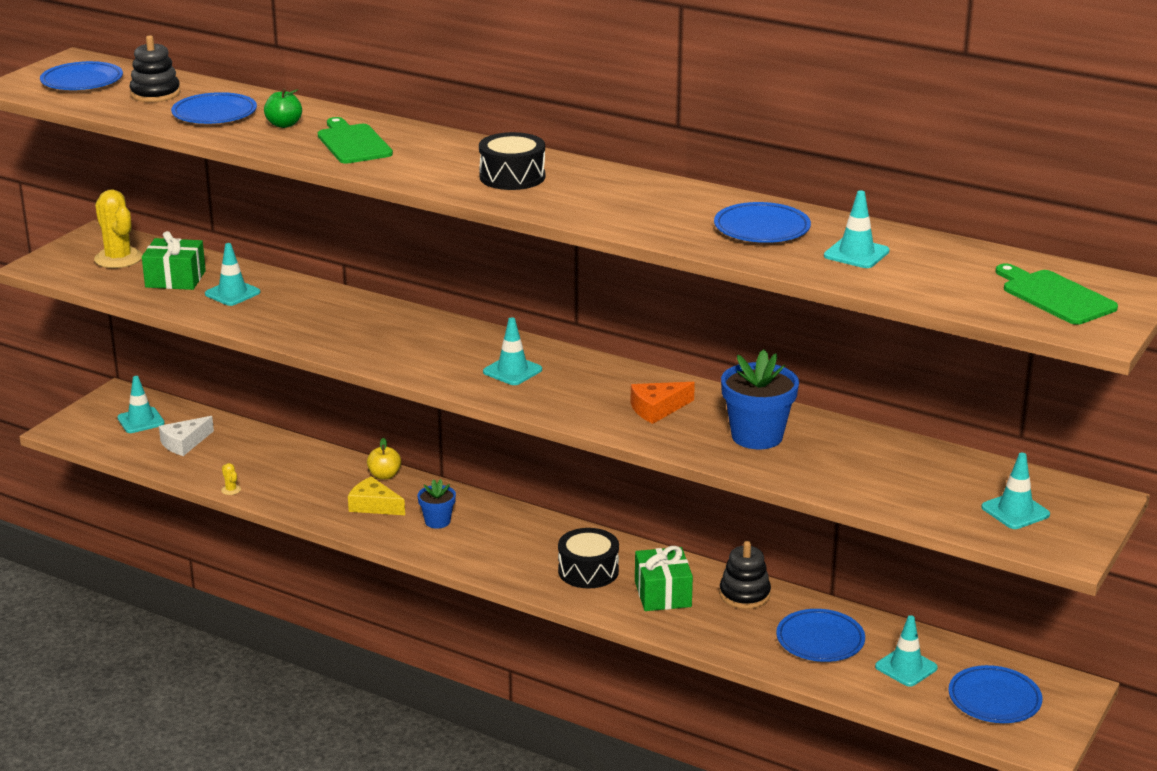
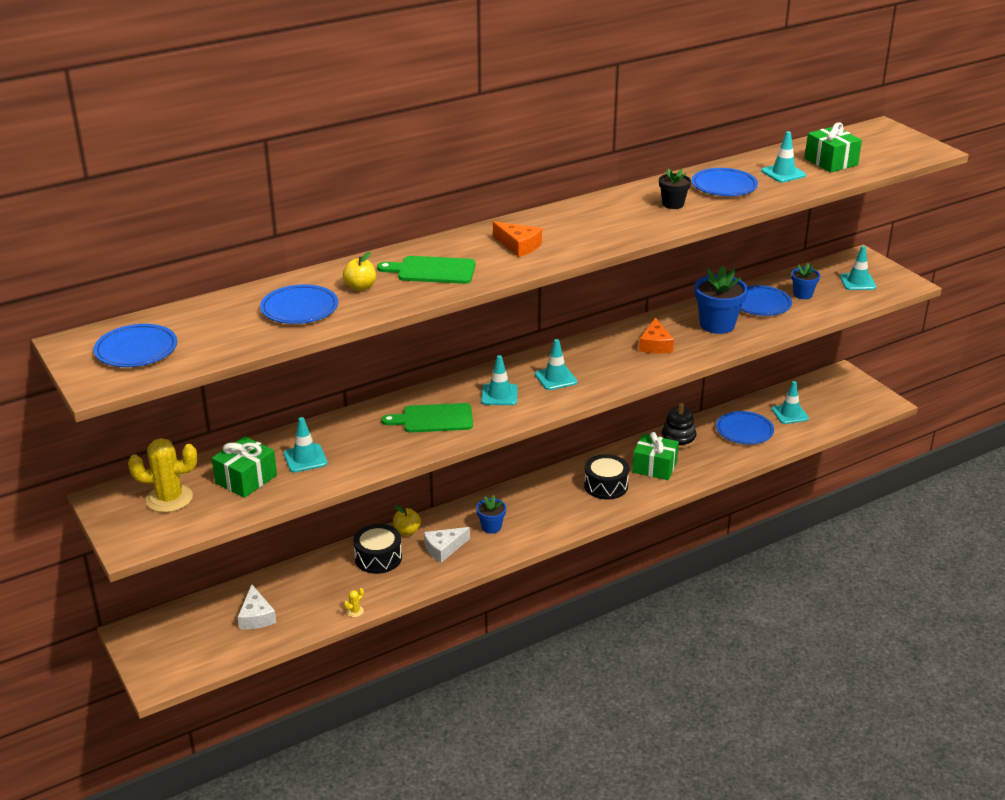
camera: 60 degrees left, 5 degrees up
(141, 421) = (192, 631): turquoise traffic cone -> turquoise traffic cone (499, 395)
(155, 94) = (216, 324): black stacking toy -> none
(231, 490) = (355, 611): yellow cactus -> yellow cactus turned 45 degrees counterclockwise
(284, 125) = (360, 287): green apple -> yellow apple
(374, 505) = (444, 548): yellow cheese -> white cheese
(456, 165) = (518, 246): none -> orange cheese
(512, 177) = (561, 233): black drum -> black drum (378, 558)
(667, 213) = (673, 204): none -> black flower pot
(920, 477) = (803, 294): none -> blue flower pot
(942, 275) = (831, 162): none -> green gift
(994, 699) = (837, 399): blue plate -> blue plate (760, 304)
(1055, 296) = (880, 145): green cutting board -> green cutting board (433, 419)

